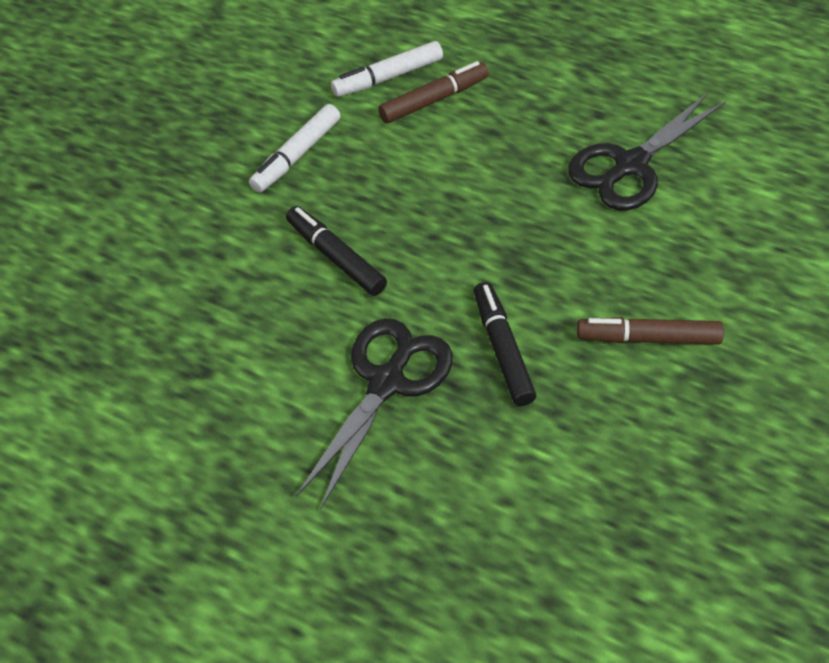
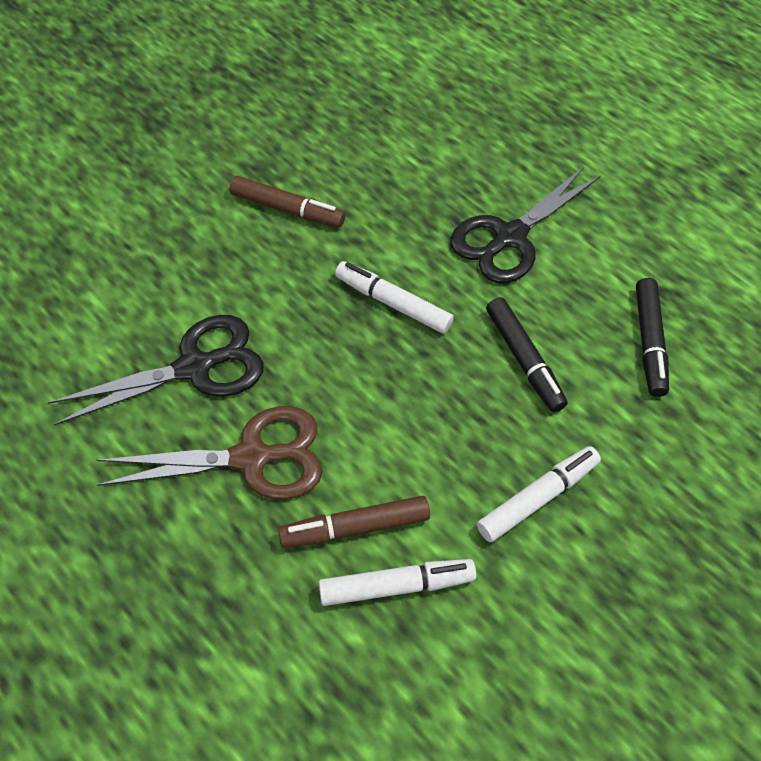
camera: 165 degrees left, 5 degrees up
(483, 272) = (393, 303): none -> white marker
(502, 349) = (407, 235): black marker -> black marker (649, 342)
(538, 119) = (252, 457): none -> brown scissors

